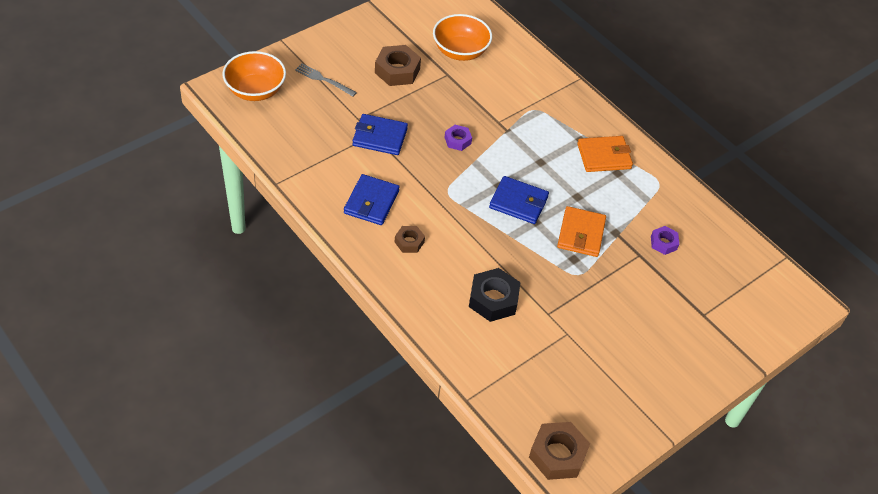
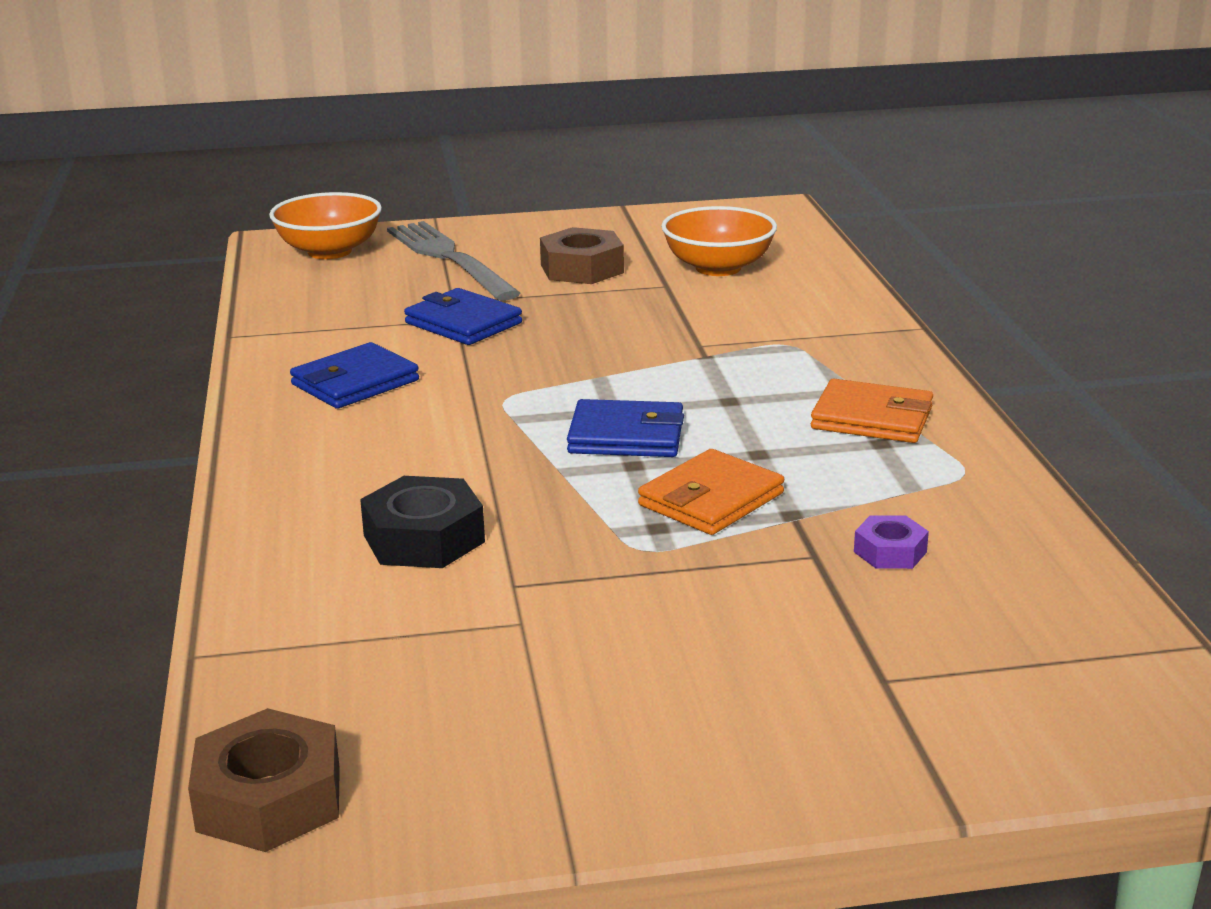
camera: 35 degrees right, 25 degrees down
(323, 79) = (448, 258): grey fork -> grey fork, size x1.94
(409, 242) = (359, 437): brown nut -> none
(457, 140) = (596, 350): purple nut -> none
(518, 202) = (626, 436): blue wallet -> blue wallet turned 45 degrees counterclockwise

